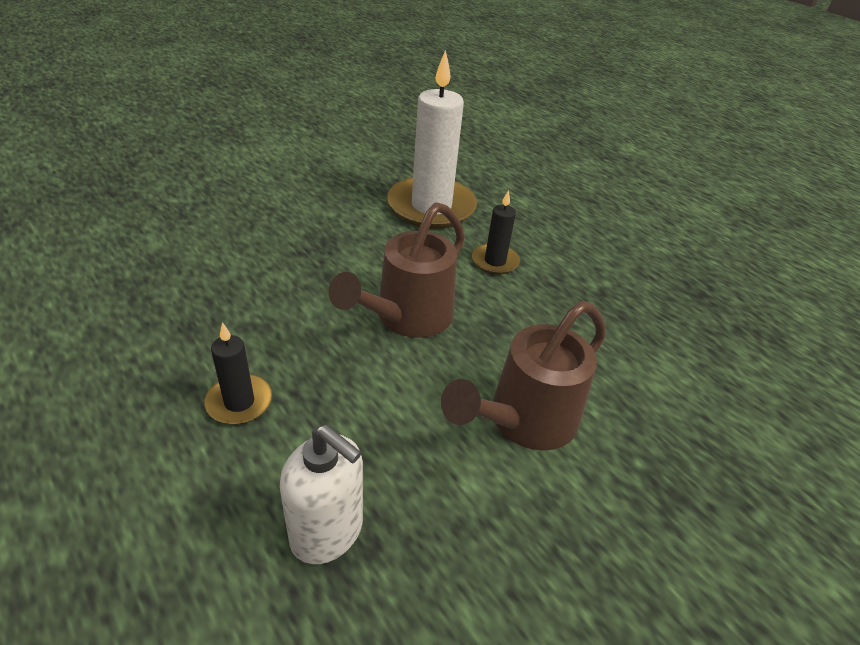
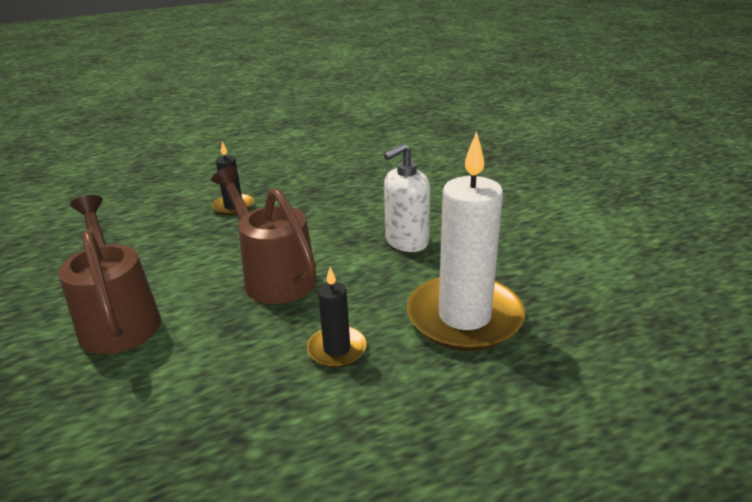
camera: 110 degrees right, 10 degrees down
(327, 531) = (119, 230): white soap dispenser -> white soap dispenser (406, 242)

